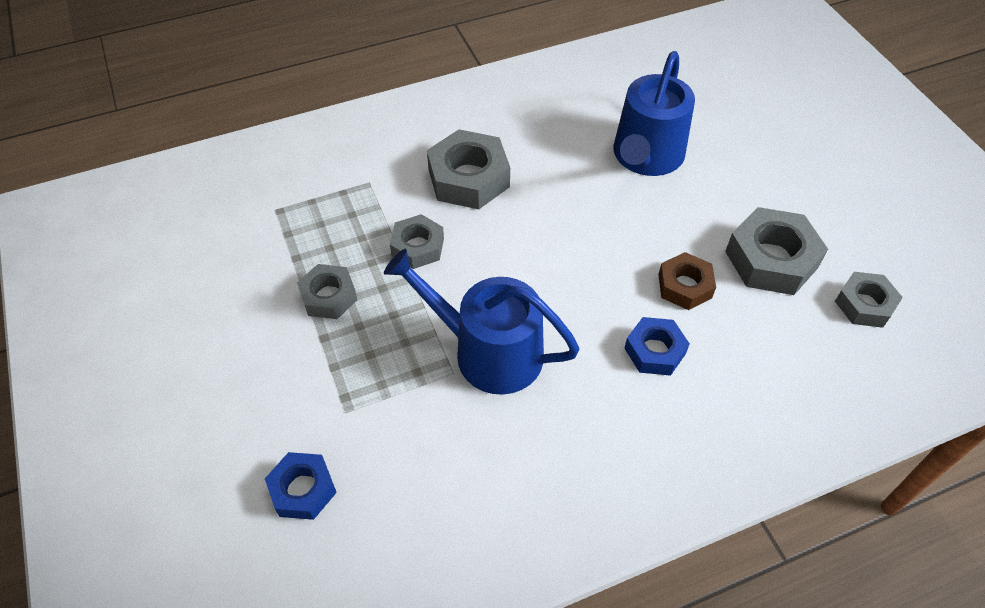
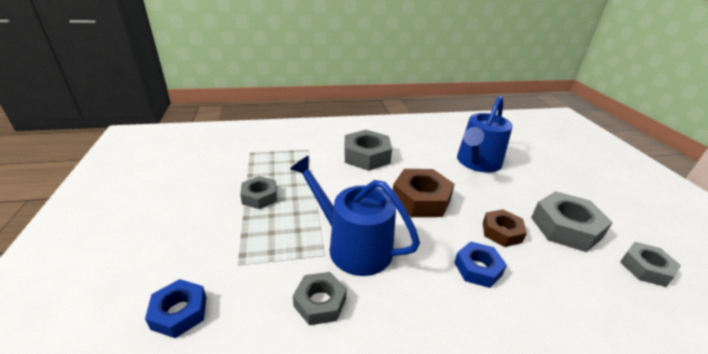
camera: 10 degrees right, 20 degrees down
(417, 247) = (325, 182): grey nut -> grey nut (320, 302)
(568, 251) = (421, 199): none -> brown nut

